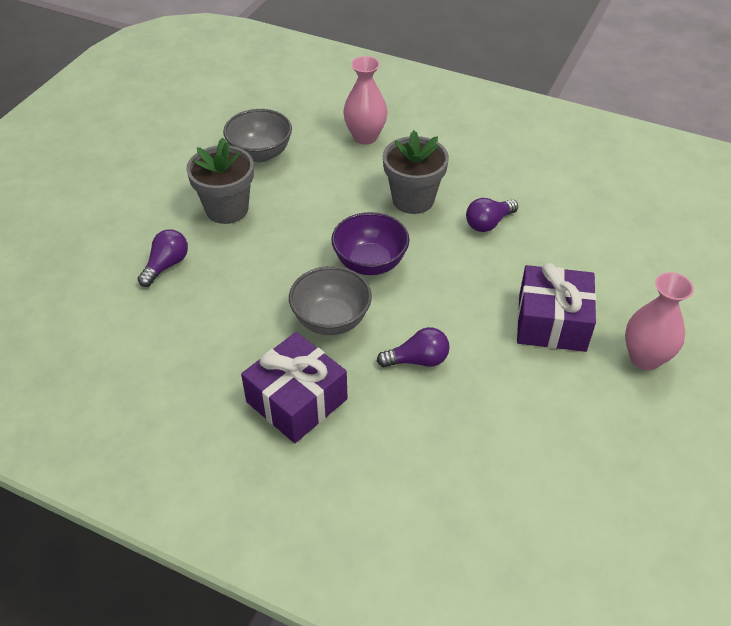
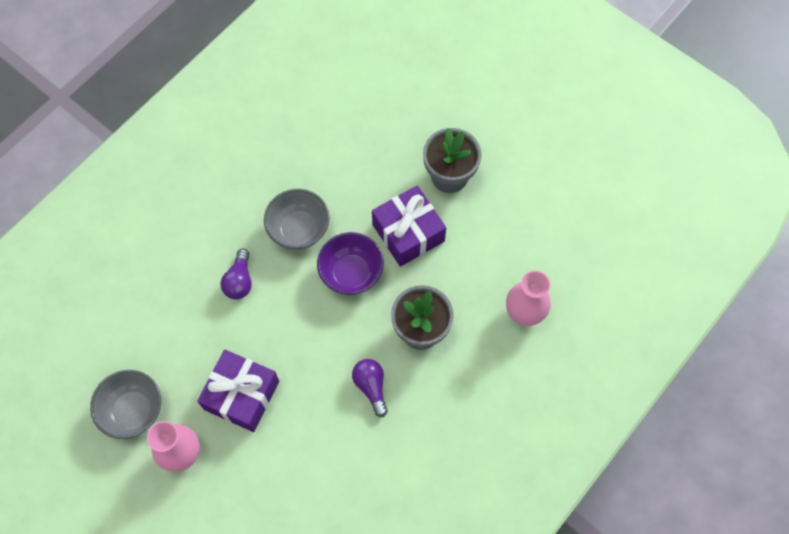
camera: 105 degrees right, 20 degrees up
(166, 265) = (394, 124): purple light bulb -> none
(260, 154) = (520, 214): grey bowl -> grey bowl (133, 410)
(297, 400) = (232, 191): purple gift -> purple gift (408, 233)

